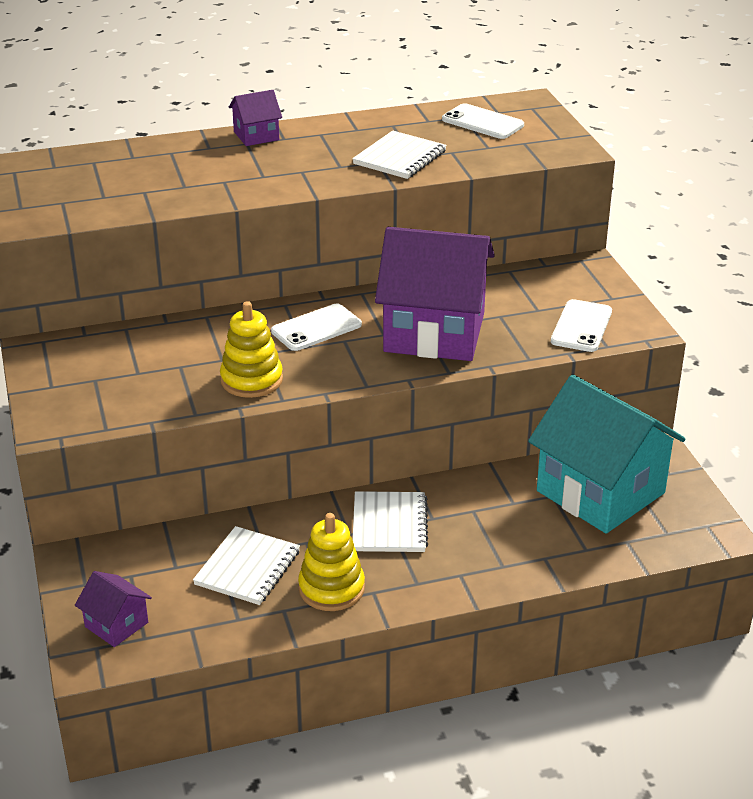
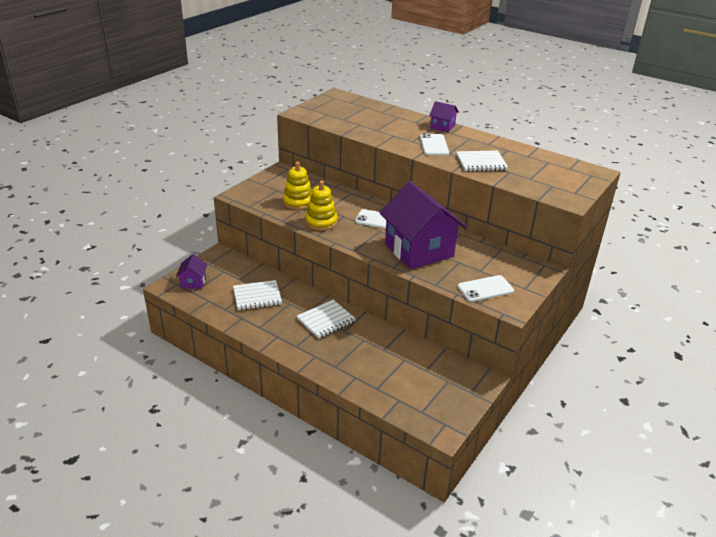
camera: 50 degrees right, 0 degrees up
(331, 588) = (267, 324): yellow stacking toy -> yellow stacking toy (298, 202)
(482, 122) = (551, 169): white phone -> white phone (434, 145)
(600, 492) = (426, 374): turquoise house -> none

